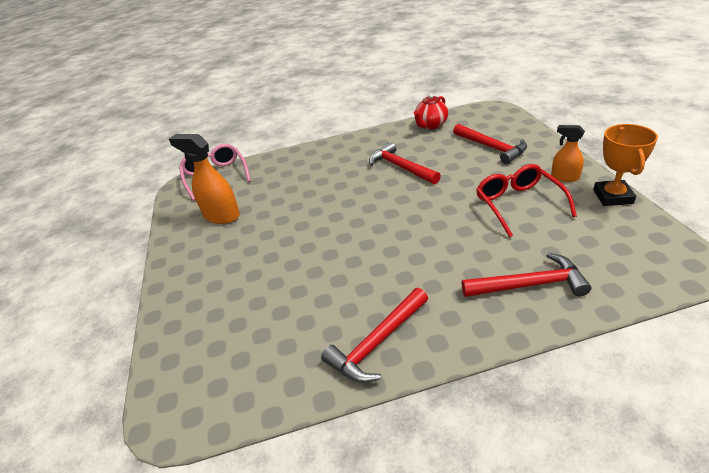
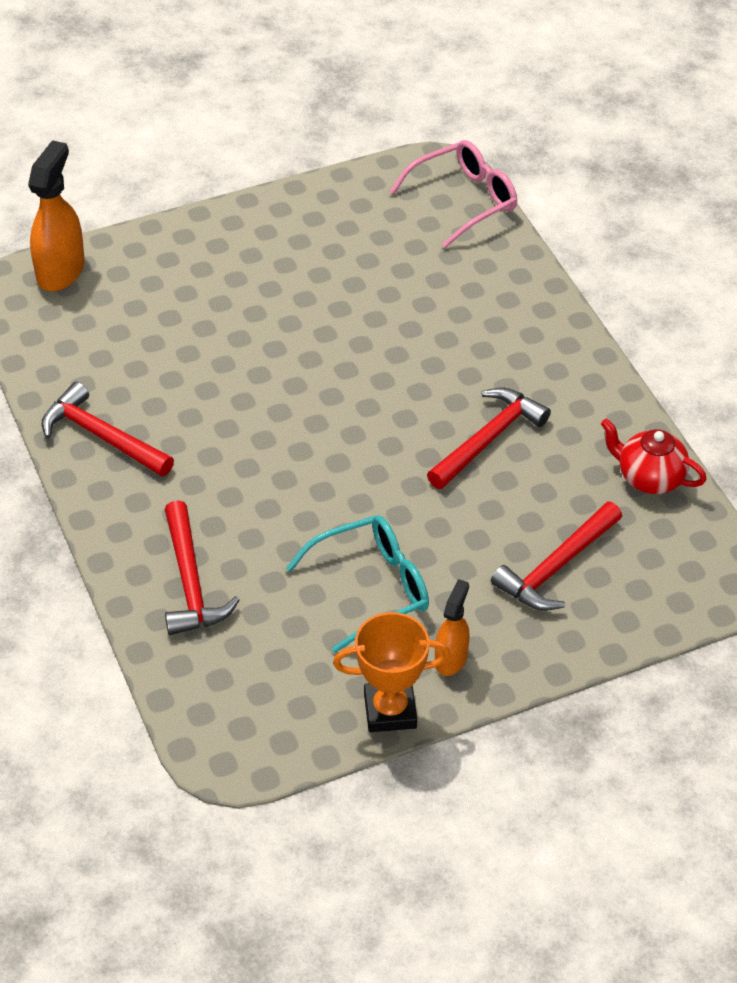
camera: 75 degrees right, 10 degrees up
(221, 216) = (351, 237): orange spray bottle -> orange spray bottle (61, 271)
(518, 204) = (372, 588): red glasses -> turquoise glasses

